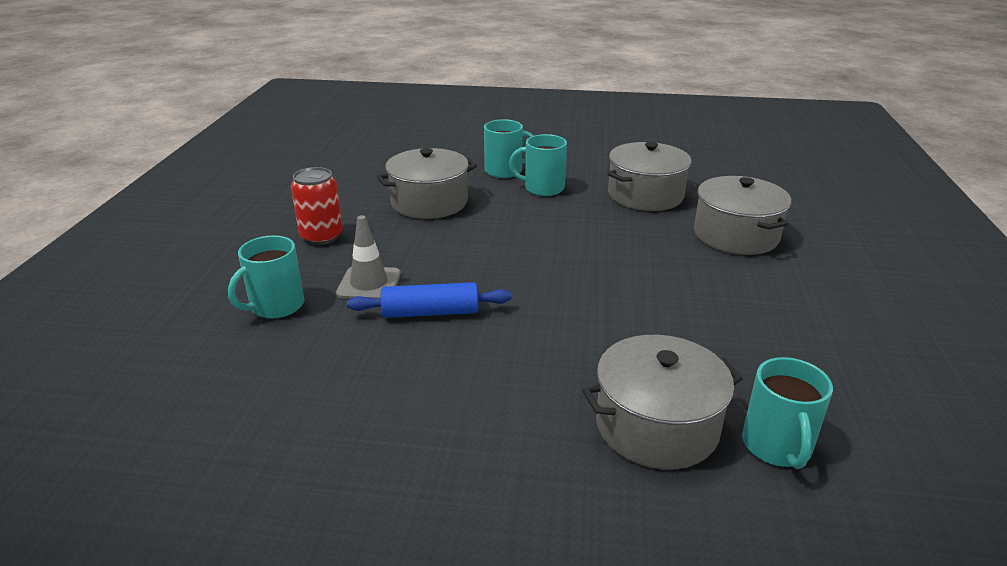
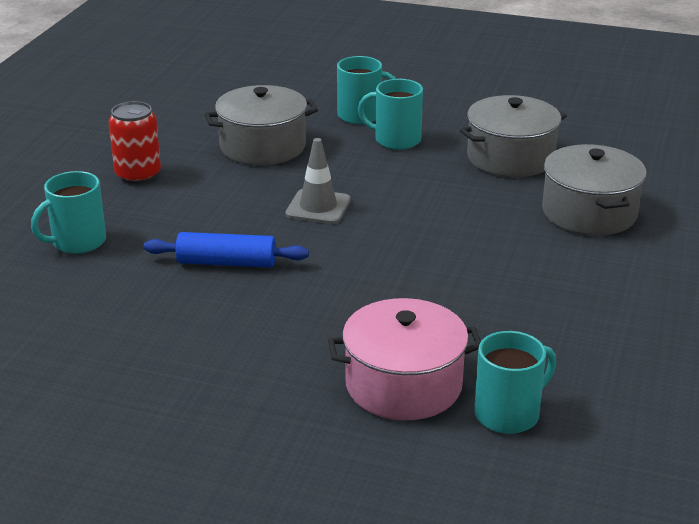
camera: 10 degrees right, 0 degrees up
(369, 284) = (174, 229): grey traffic cone -> grey traffic cone (318, 207)
(656, 426) = (403, 385): grey pot -> pink pot
(777, 446) = (509, 414): turquoise mug -> turquoise mug turned 135 degrees counterclockwise

